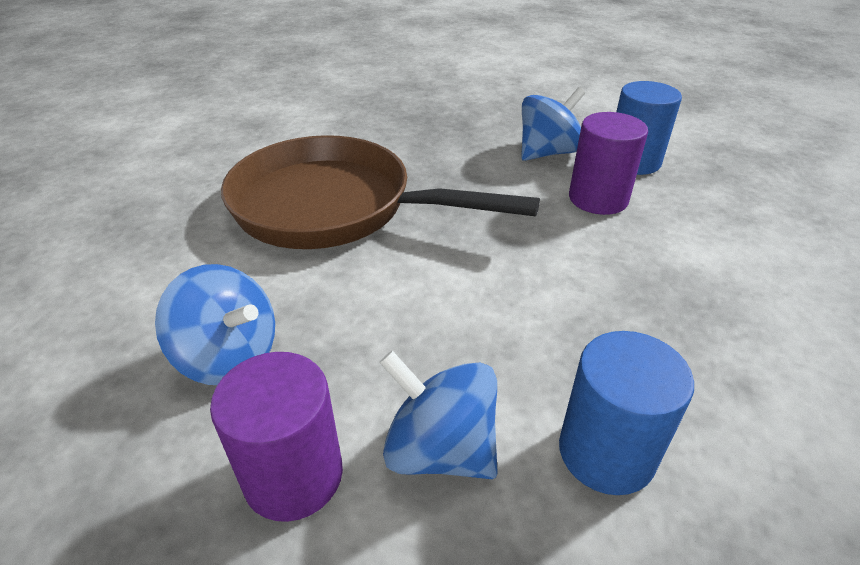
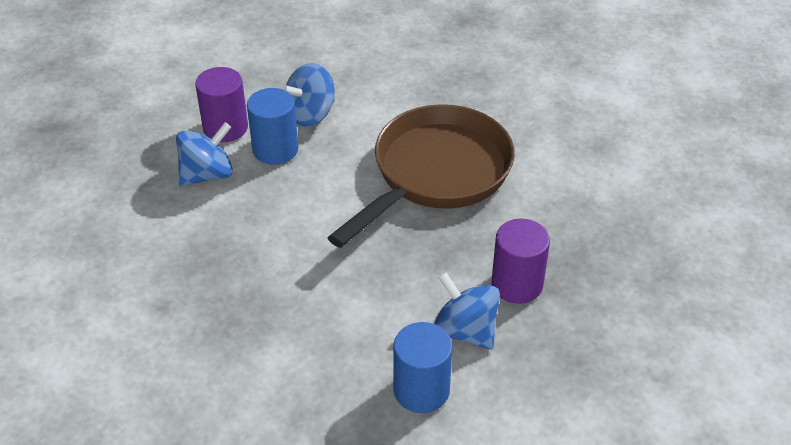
camera: 110 degrees right, 5 degrees up
(547, 153) = (465, 331): blue spinning top -> blue spinning top turned 150 degrees clockwise
(598, 199) = (373, 332): purple cylinder -> purple cylinder (517, 284)
(606, 452) = (166, 230): blue cylinder -> blue cylinder (275, 149)

